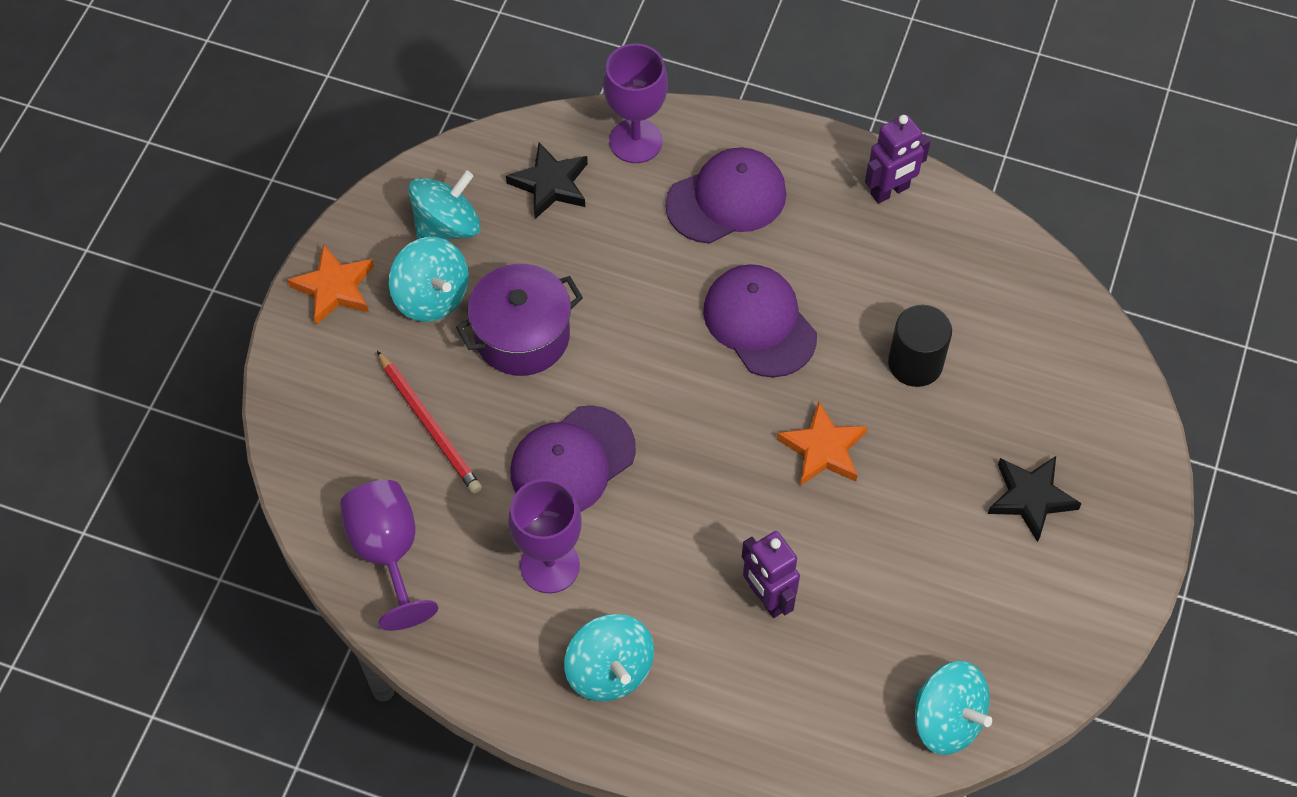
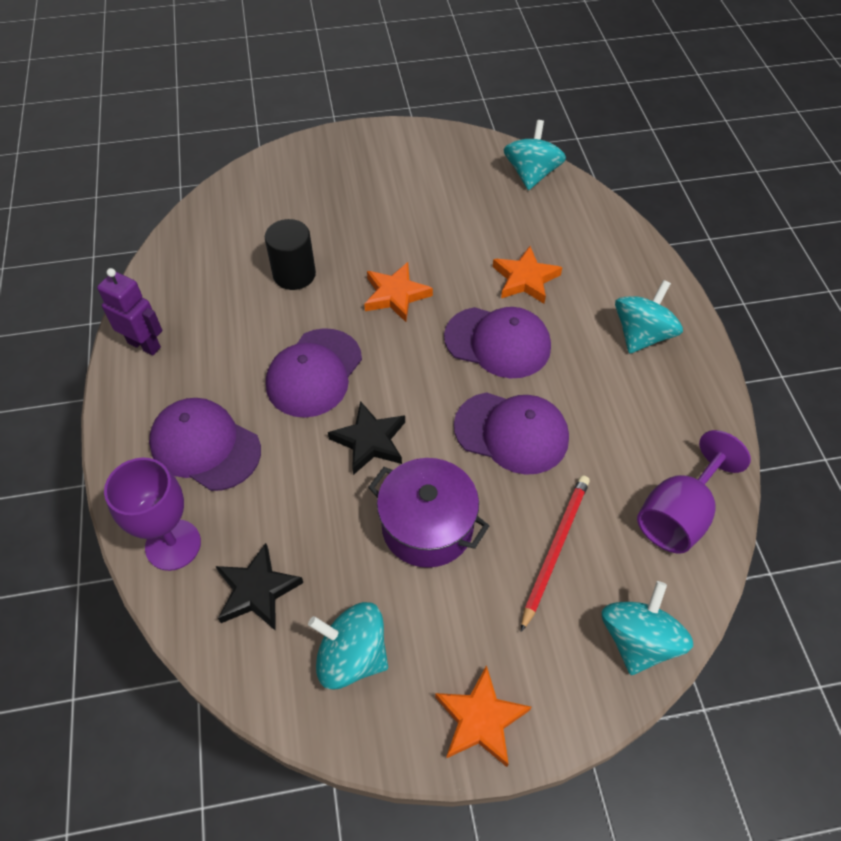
camera: 120 degrees left, 5 degrees down
(431, 296) = (435, 623): turquoise spinning top -> turquoise spinning top (638, 640)
(549, 565) = (600, 404): purple goblet -> none
(692, 514) = (498, 342): none -> purple cap
(767, 598) = (525, 279): purple robot -> orange star
(1030, 498) = (359, 188): black star -> black star (370, 441)

